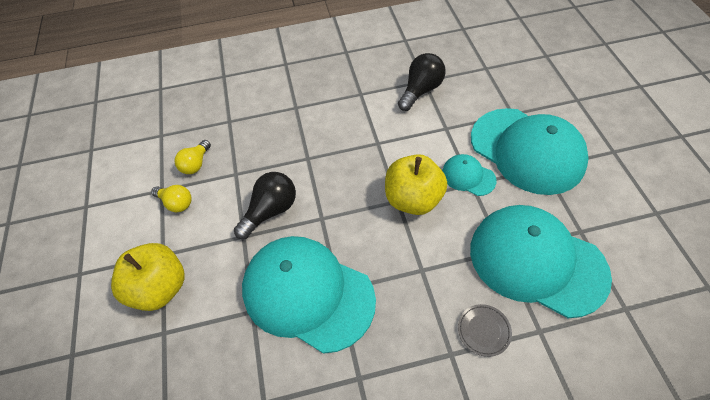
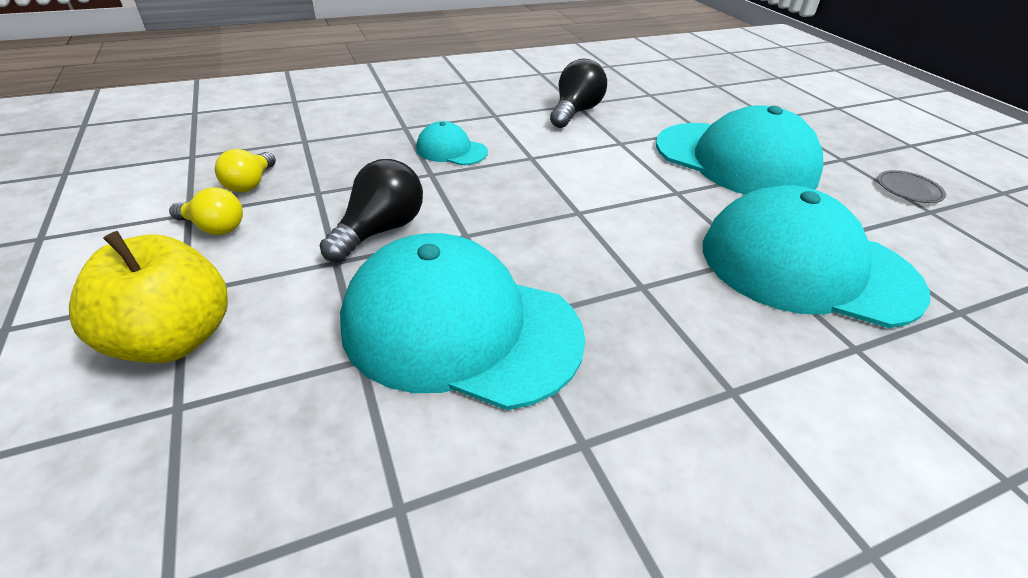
camera: 15 degrees left, 15 degrees down
(413, 199) = (601, 210): yellow apple -> none
(468, 176) = (669, 185): turquoise cap -> turquoise cap (451, 150)
(483, 331) = (771, 355): grey plate -> grey plate (908, 190)

